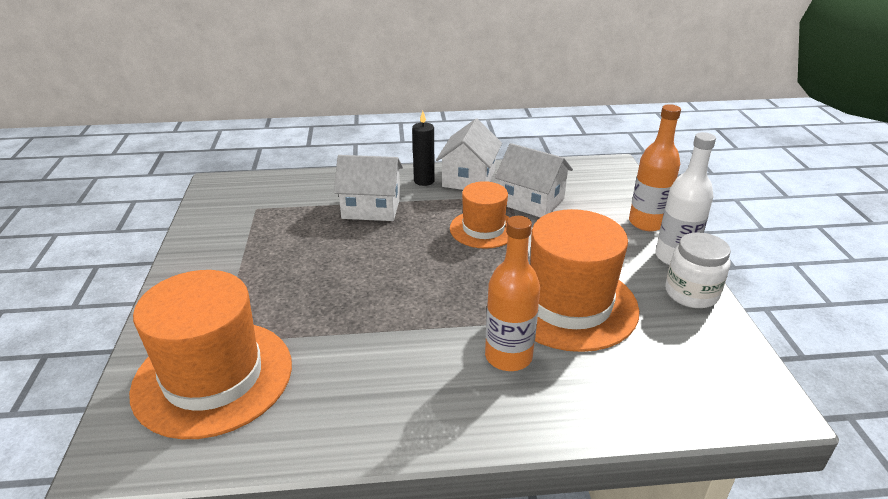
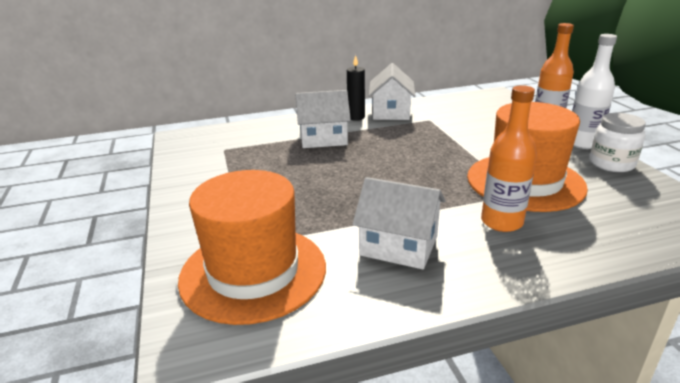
camera: 10 degrees left, 5 degrees down
(483, 229) = (424, 142): orange hat -> none
(531, 201) = (450, 121): white house -> white house (399, 245)

